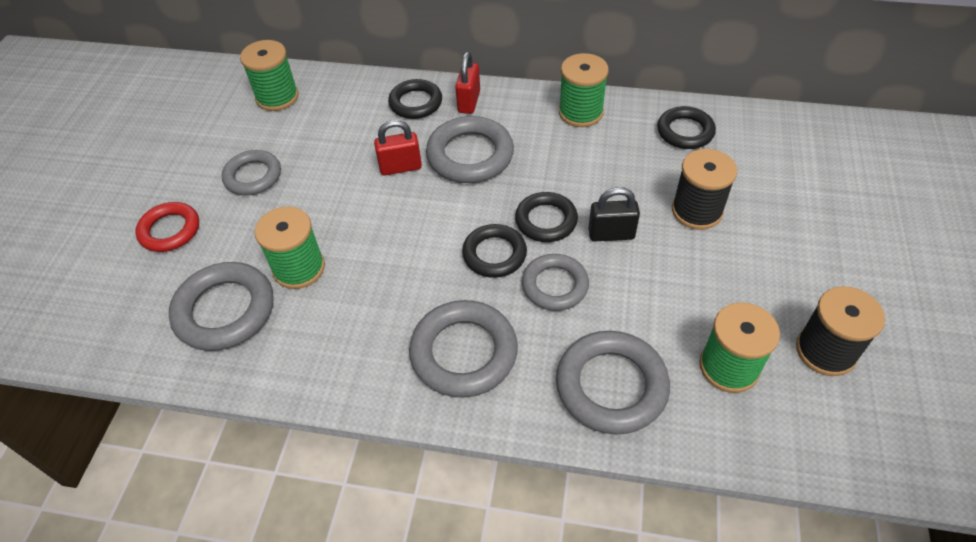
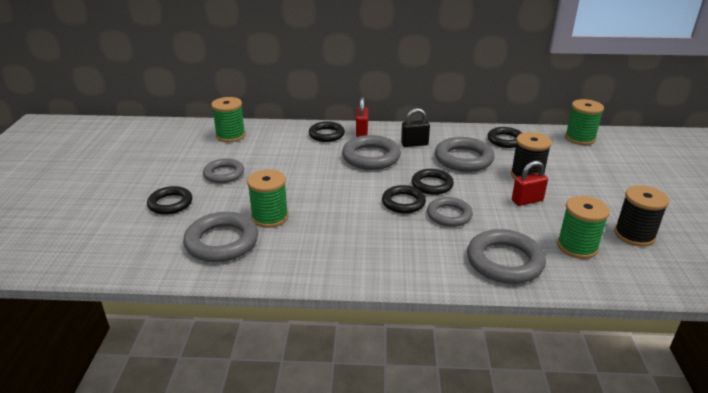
camera: 10 degrees left, 20 degrees down
(170, 230) = (170, 203): red ring -> black ring
(400, 167) = (326, 165): red padlock -> red padlock (527, 201)
(464, 352) = (399, 252): grey ring -> grey ring (463, 159)
(580, 112) = (436, 134): green spool -> green spool (580, 138)
(611, 234) = (477, 189): black padlock -> black padlock (414, 144)

